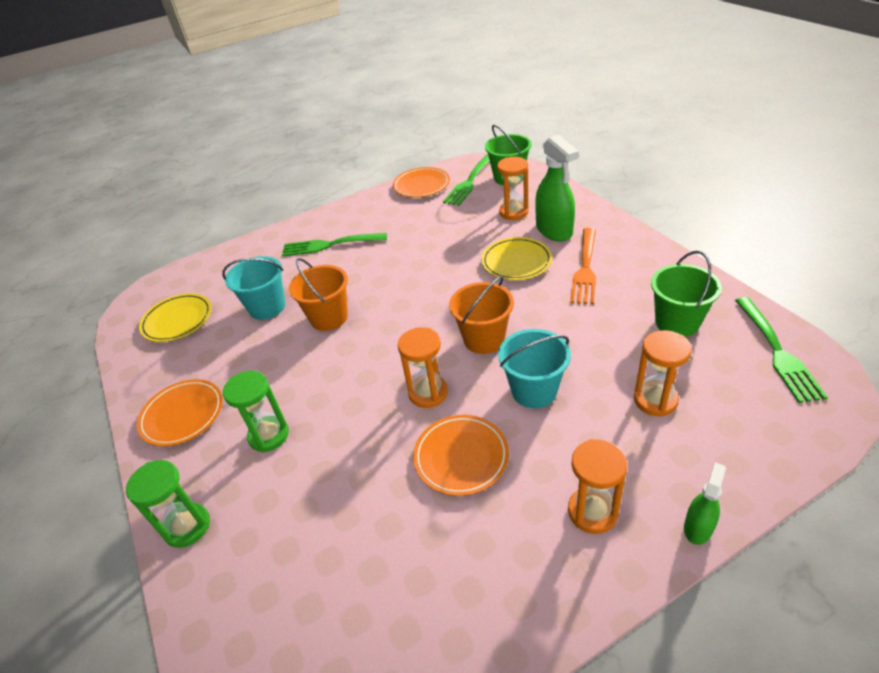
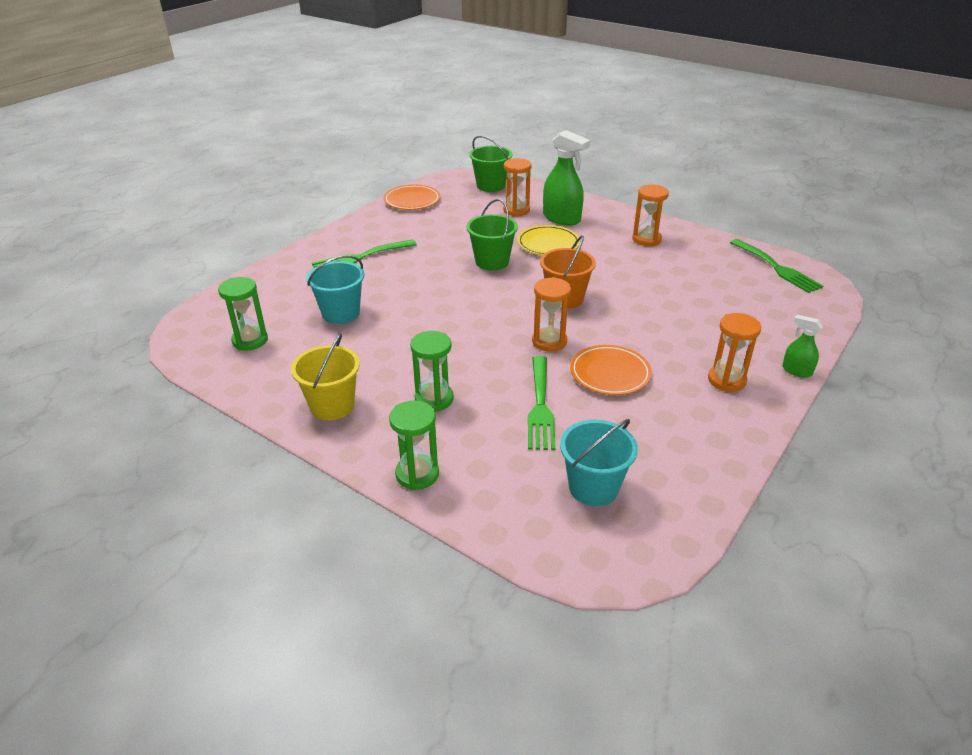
camera: 30 degrees left, 5 degrees down
(177, 320) = (250, 340): yellow plate -> green hourglass
(182, 415) = (332, 406): orange plate -> yellow bucket
(329, 318) = (412, 310): orange bucket -> none
(469, 182) = (456, 193): green fork -> green fork (540, 406)
(534, 390) = (631, 322): turquoise bucket -> turquoise bucket (593, 487)
(585, 268) = (607, 240): orange fork -> none
(655, 400) = (719, 310): orange hourglass -> orange hourglass (646, 239)
(677, 322) = (700, 262): green bucket -> green bucket (492, 262)
(698, 527) = (796, 371): green spray bottle -> green spray bottle turned 60 degrees counterclockwise

